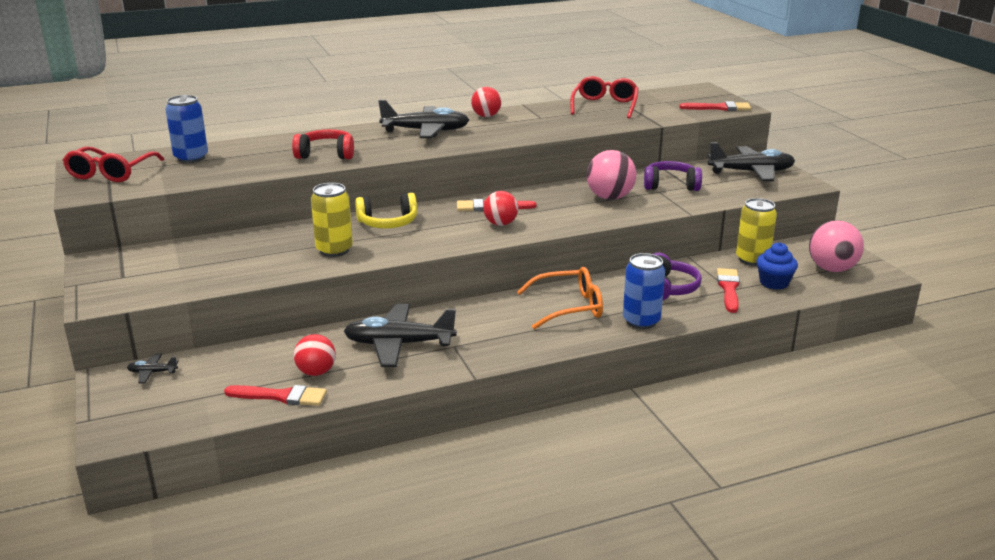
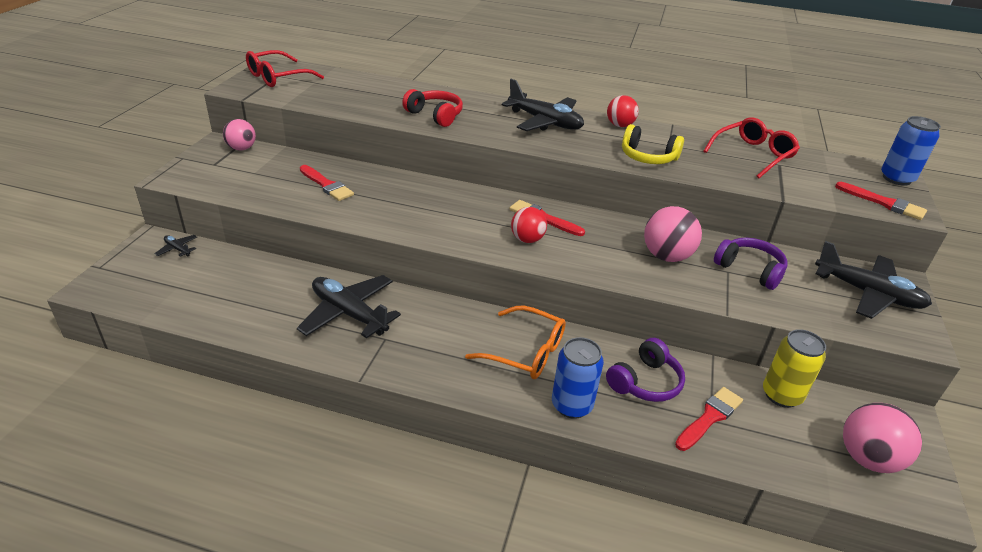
camera: 35 degrees right, 10 degrees up
(129, 255) = (241, 148): none -> pink ball
(191, 158) = (343, 83): blue can -> blue can (896, 178)
(281, 396) = (216, 315): red brush -> red brush (326, 185)
(316, 372) = (264, 307): red ball -> none
(334, 250) = (368, 205): yellow can -> none
(388, 223) = (441, 197): yellow headphones -> yellow headphones (648, 157)
(774, 283) = (771, 438): blue cupcake -> none

